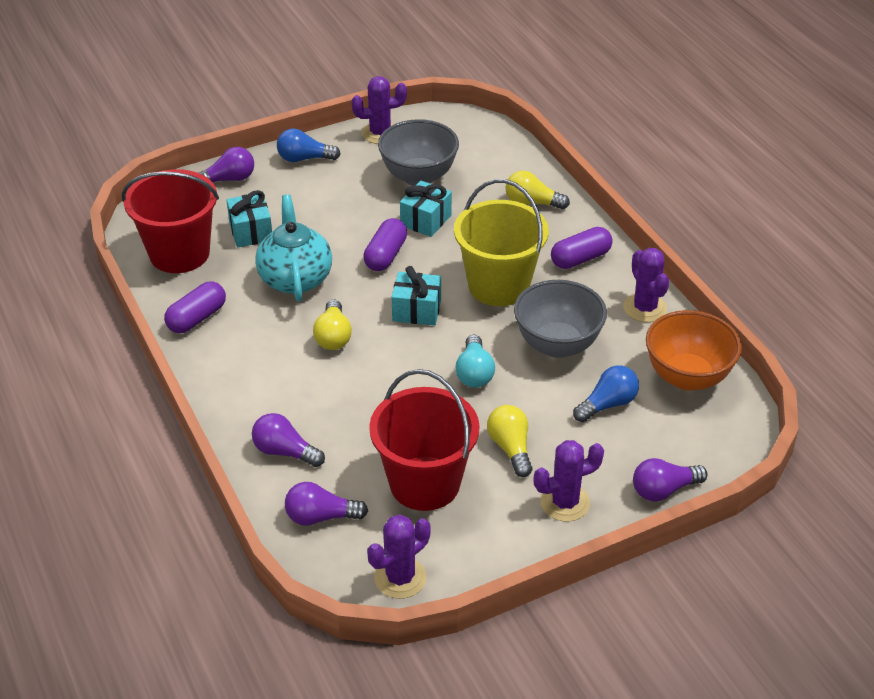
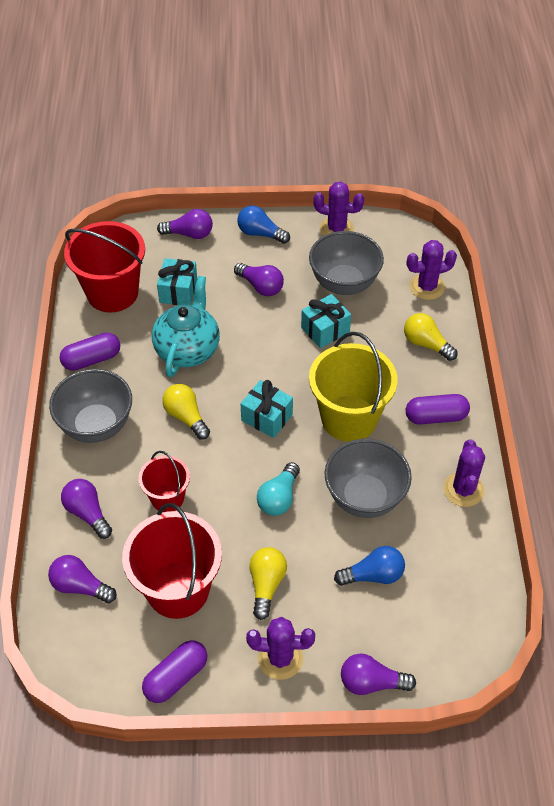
camera: 25 degrees right, 10 degrees up
(242, 374) = (96, 426): none -> grey bowl
(333, 336) = (186, 417): yellow light bulb -> yellow light bulb turned 120 degrees clockwise
(335, 203) = (260, 286): none -> purple light bulb
(361, 410) = (167, 498): none -> red bucket
(385, 255) = (272, 353): purple capsule -> purple capsule (176, 677)
(400, 578) = (108, 671): purple cactus -> purple cactus (427, 287)
(687, 377) = (460, 576): orange bowl -> none

